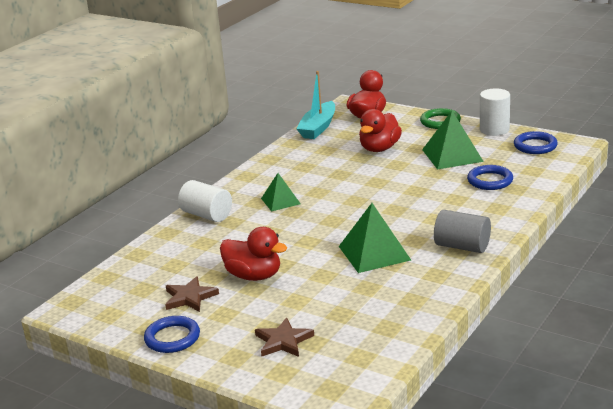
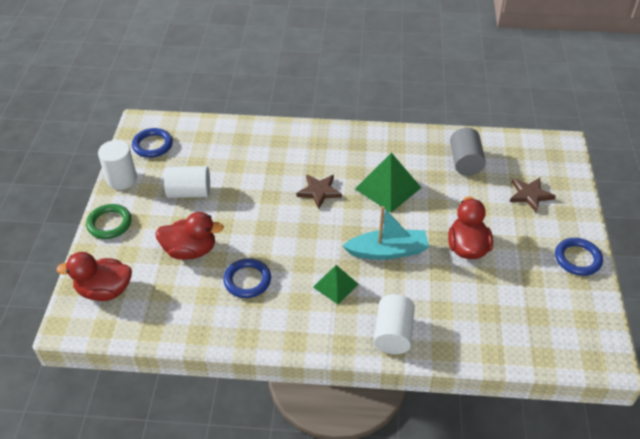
camera: 120 degrees left, 20 degrees up
(189, 297) = (524, 275): brown star -> brown star (319, 191)
(318, 128) = (149, 326): turquoise boat -> turquoise boat (387, 251)
(452, 155) = (189, 192): green pyramid -> white cylinder
(462, 246) = (350, 144): grey cylinder -> grey cylinder (465, 162)
(490, 181) = (233, 156): blue ring -> blue ring (247, 280)

